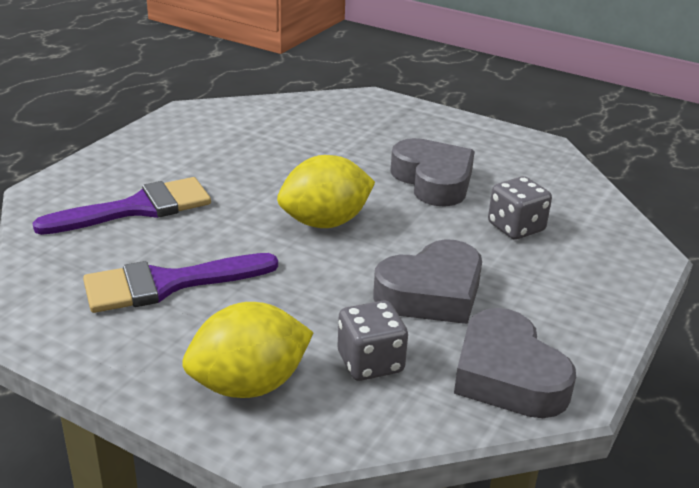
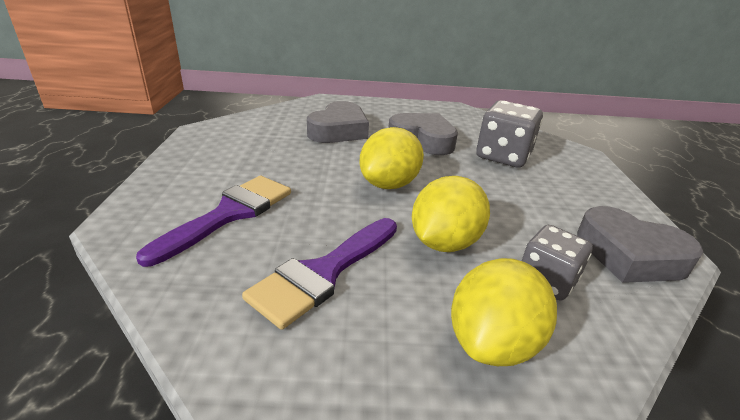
camera: 30 degrees left, 0 degrees up
(310, 296) = (444, 243): none -> yellow lemon
(431, 293) = (514, 213): grey heart -> grey heart (338, 130)
(516, 227) = (503, 156): grey dice -> grey dice, size x1.52

